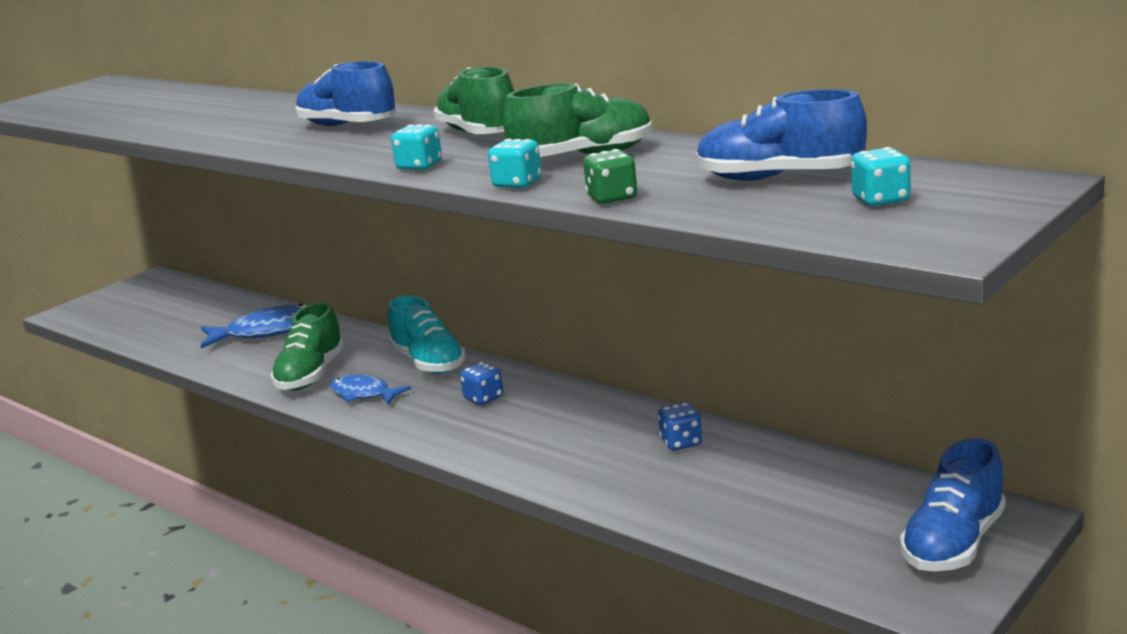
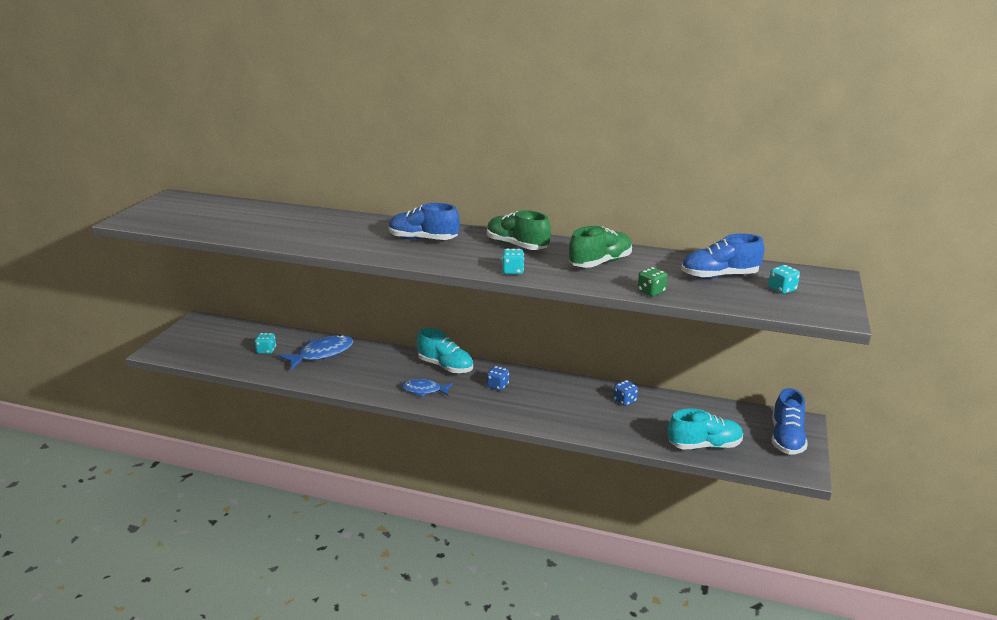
camera: 25 degrees left, 5 degrees up
(311, 375) = (379, 381): green shoe -> none
(517, 184) = (587, 283): turquoise dice -> turquoise dice (266, 350)
(768, 534) = (704, 445): none -> turquoise shoe

